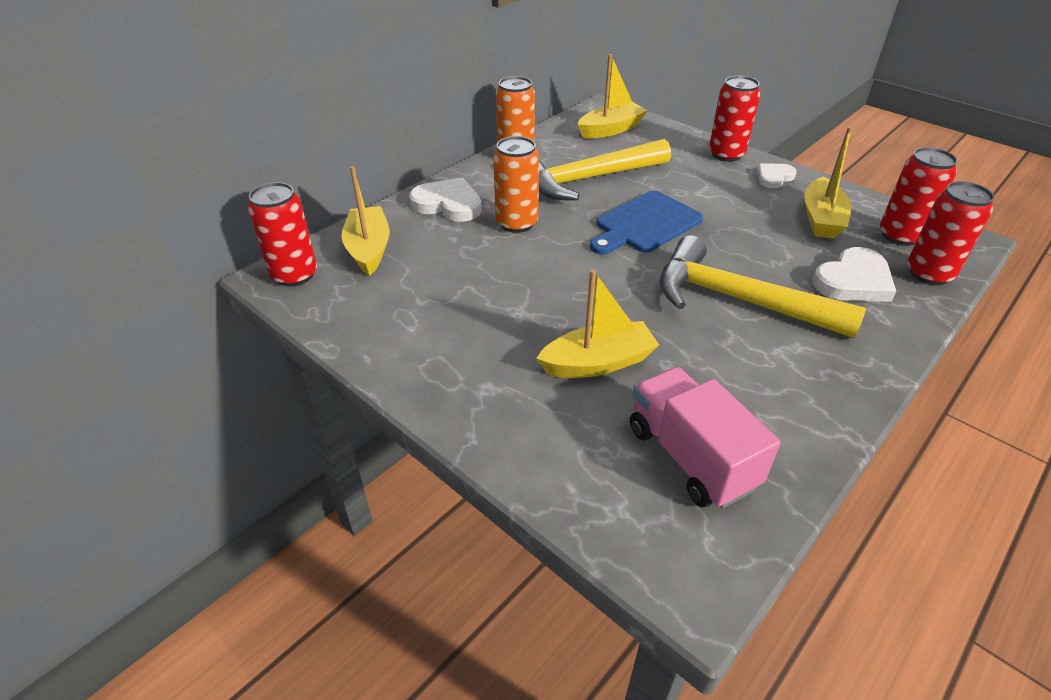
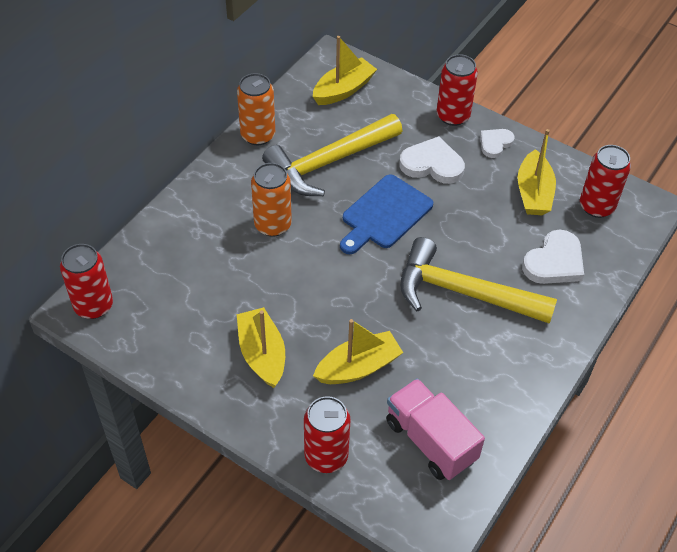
camera: 10 degrees left, 10 degrees up
(369, 249) = (149, 269): yellow boat -> yellow boat (262, 354)
(448, 204) = (207, 207): white heart -> white heart (432, 164)
(929, 274) = (614, 247): red can -> red can (326, 456)

